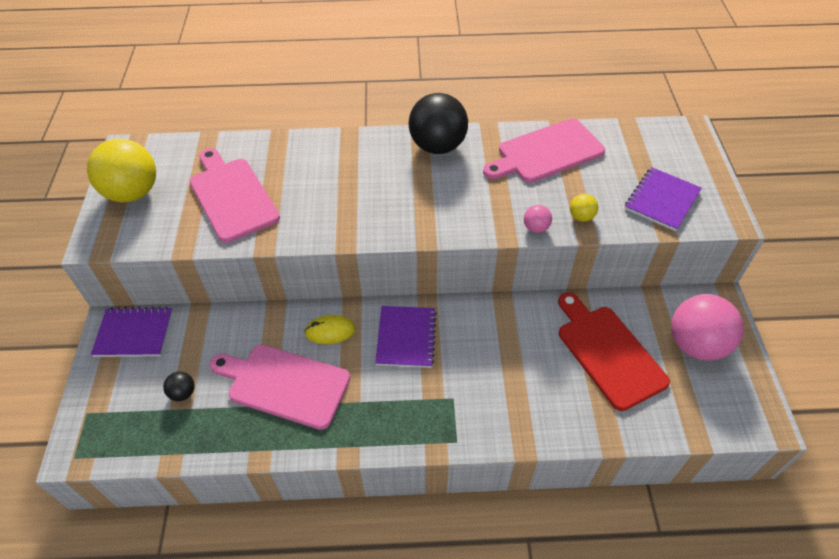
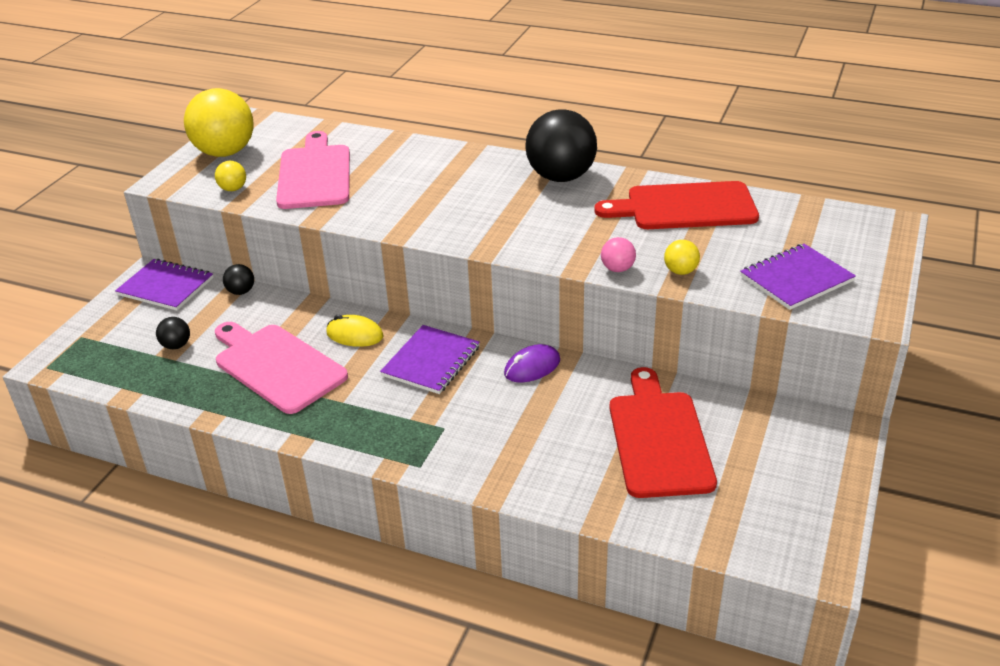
camera: 25 degrees right, 15 degrees down
(167, 233) = (233, 189): none -> yellow ball
(206, 317) = (241, 292): none -> black ball
(484, 317) = (532, 367): none -> purple mouse
(546, 152) = (685, 207): pink cutting board -> red cutting board
(695, 344) = (780, 462): pink ball -> none

